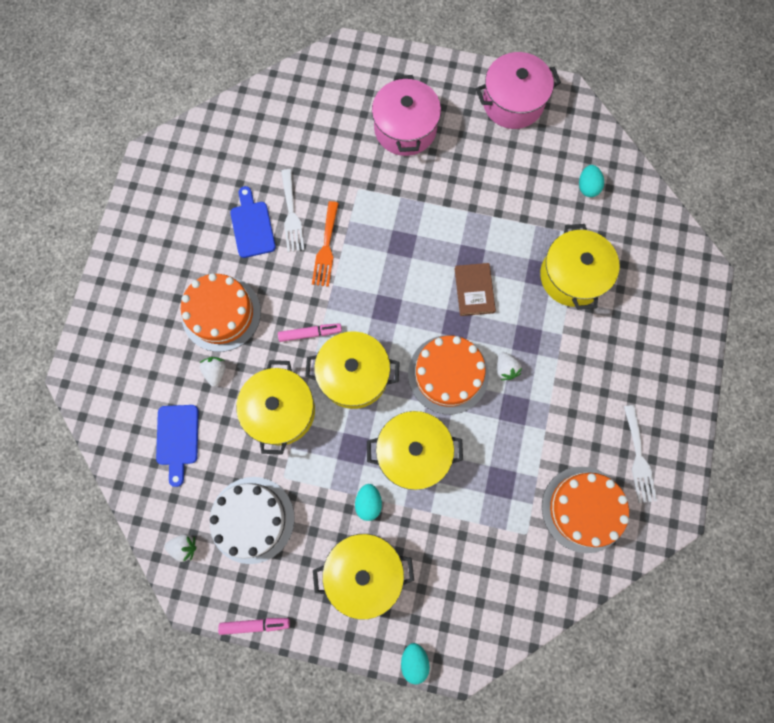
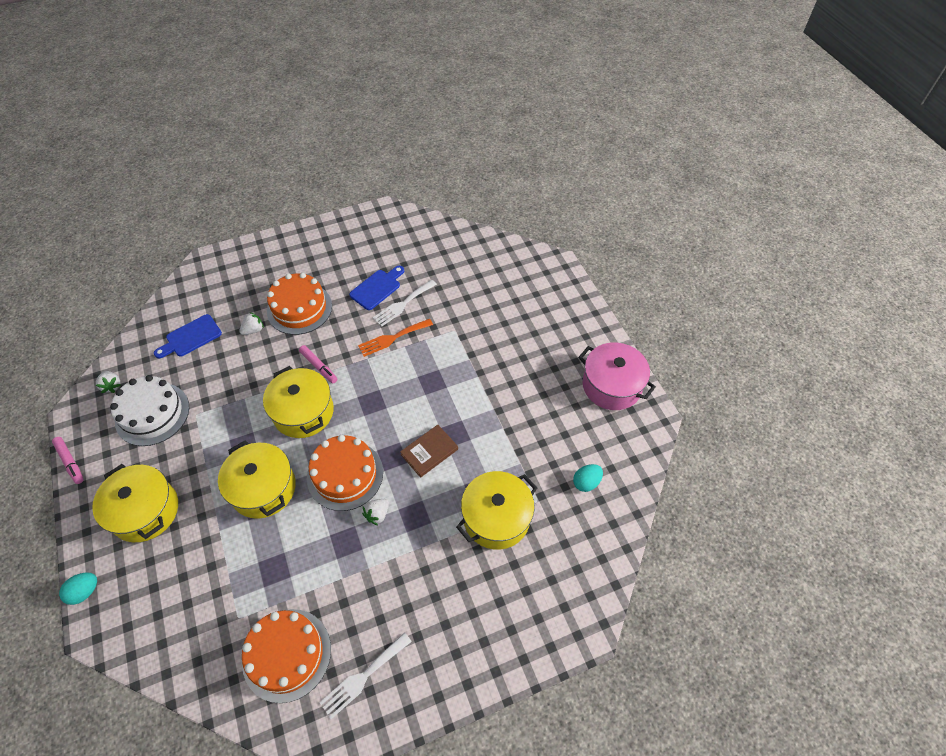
camera: 55 degrees right, 20 degrees down
(280, 411) = (247, 383): yellow pot -> none
(368, 502) = (204, 481): turquoise egg -> none
(405, 129) = (526, 330): pink pot -> none

